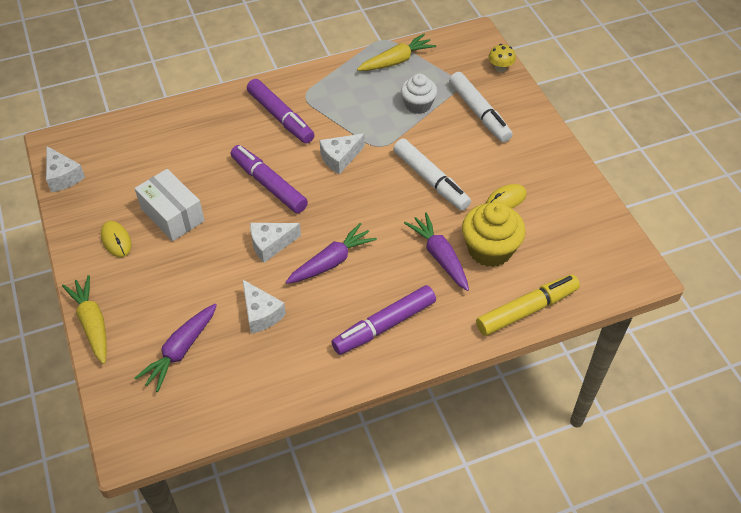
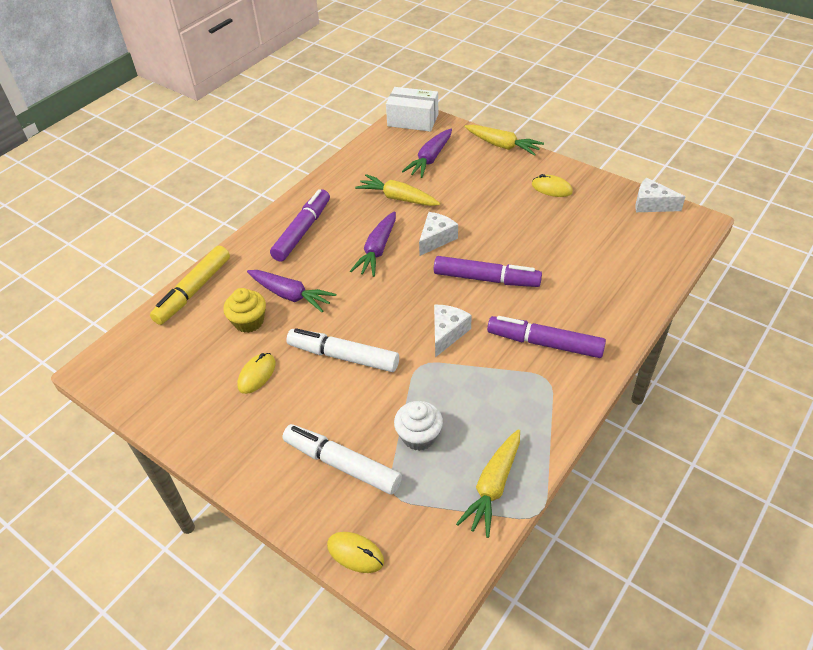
camera: 150 degrees right, 5 degrees down
(172, 215) = (534, 221): white box -> white box (413, 120)
(180, 350) = (430, 159): purple carrot -> purple carrot turned 150 degrees counterclockwise
(261, 314) = (398, 198): white cheese -> yellow carrot
(490, 249) = (249, 321): yellow cupcake -> yellow cupcake, size x0.67
(500, 68) = (355, 553): yellow mushroom -> yellow mouse

